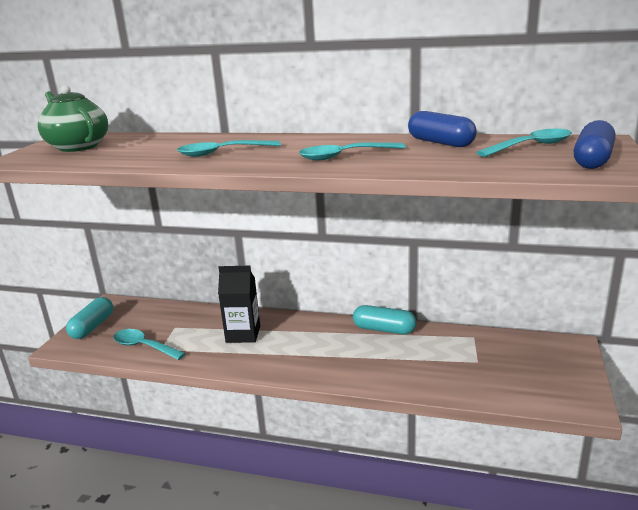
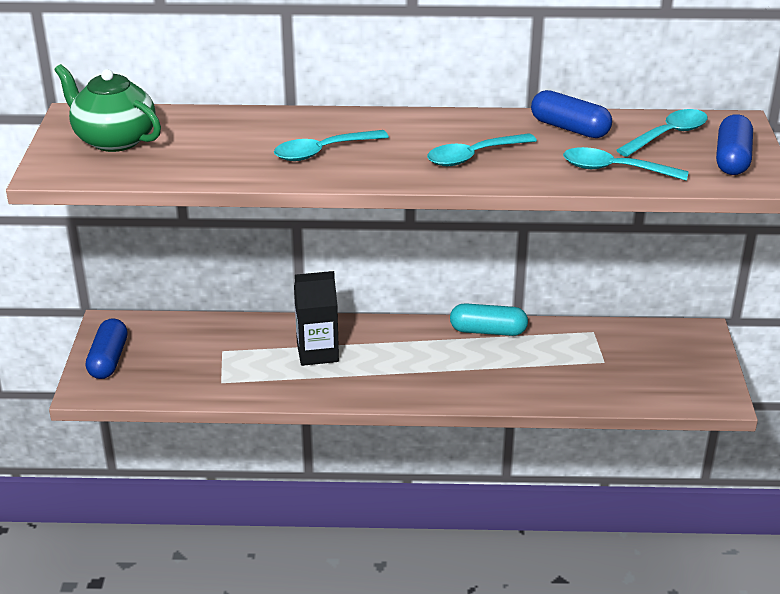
camera: 15 degrees left, 10 degrees up
(92, 327) = (108, 360): turquoise capsule -> blue capsule
(144, 346) = (198, 381): turquoise spoon -> turquoise spoon (614, 169)

